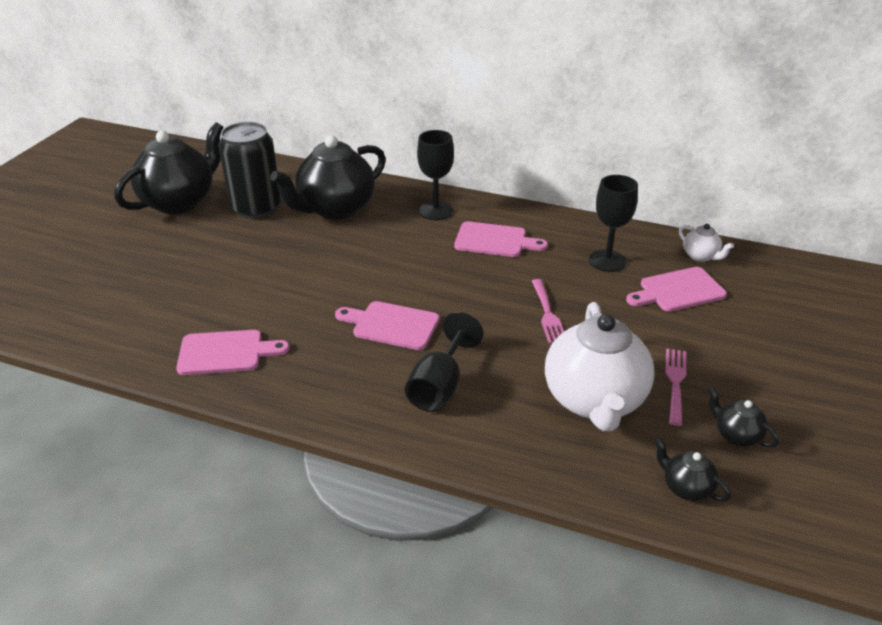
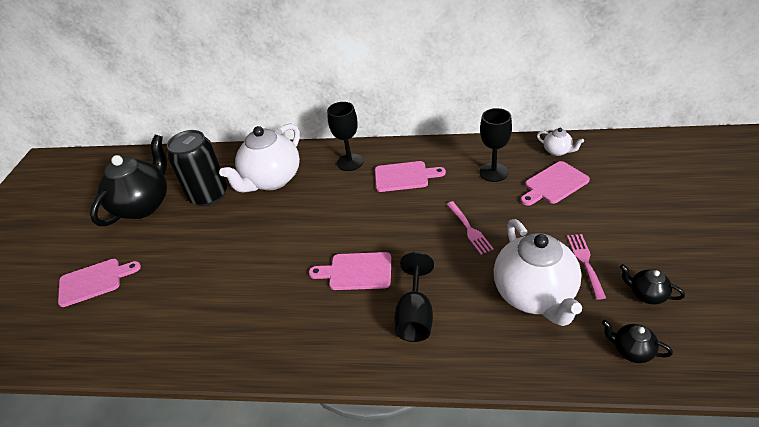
camera: 10 degrees left, 5 degrees up
(226, 352) = (234, 334): pink cutting board -> pink cutting board (94, 281)
(335, 209) = (271, 180): black teapot -> white teapot

